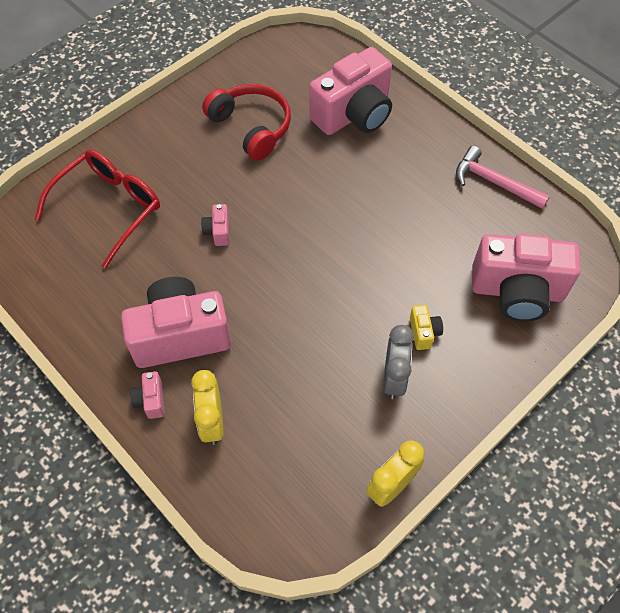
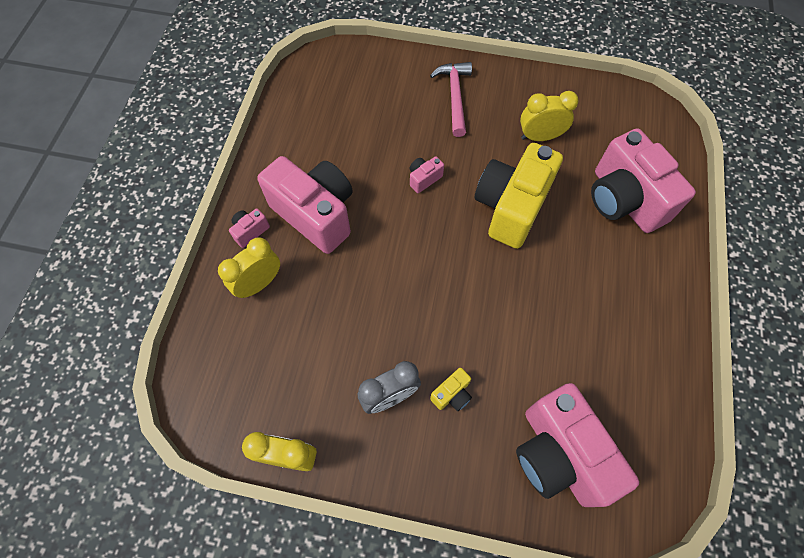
camera: 55 degrees right, 5 degrees up
(108, 208) = (386, 98): red glasses -> none
(251, 127) = (540, 137): red headphones -> yellow clock
(298, 189) = (511, 207): none -> yellow camera
(354, 114) = (624, 200): pink camera -> pink camera turned 45 degrees clockwise
(494, 182) = (661, 361): pink hammer -> pink hammer (454, 97)

